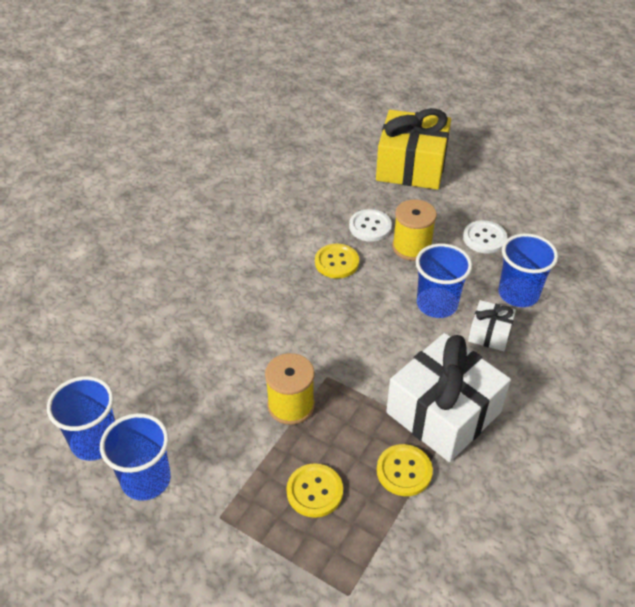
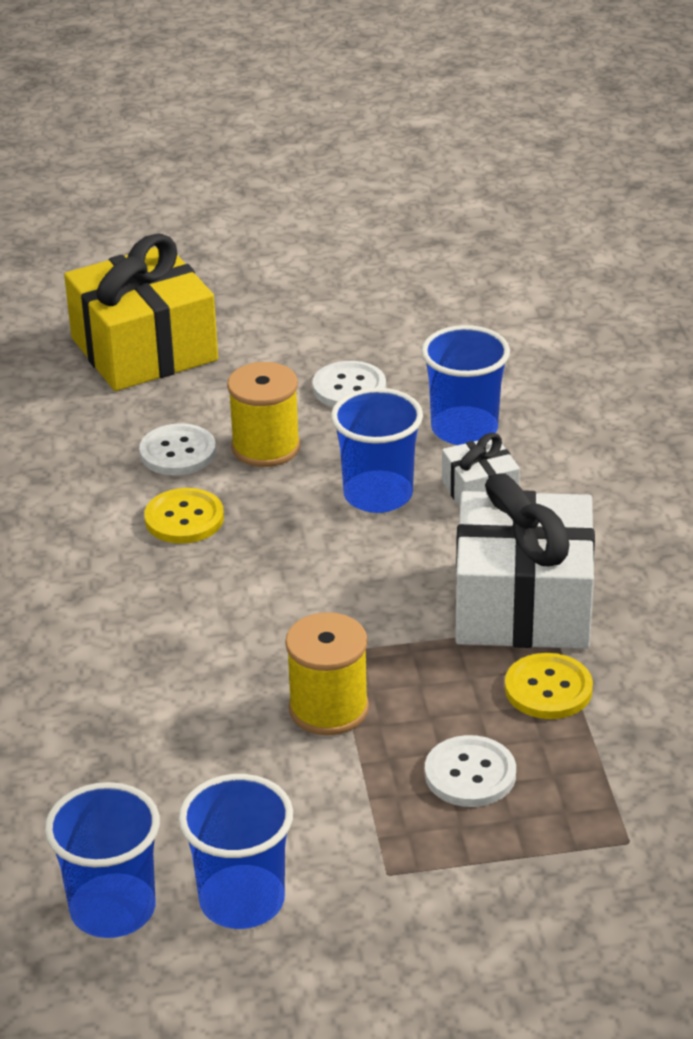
camera: 40 degrees left, 10 degrees down
(314, 491) = (470, 774): yellow button -> white button

